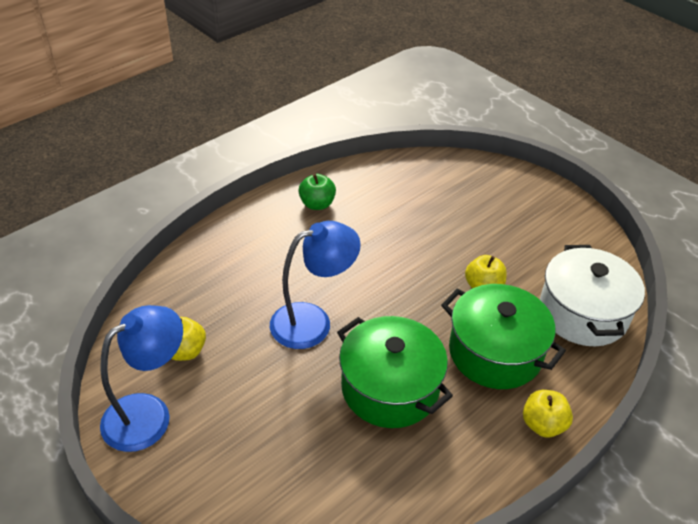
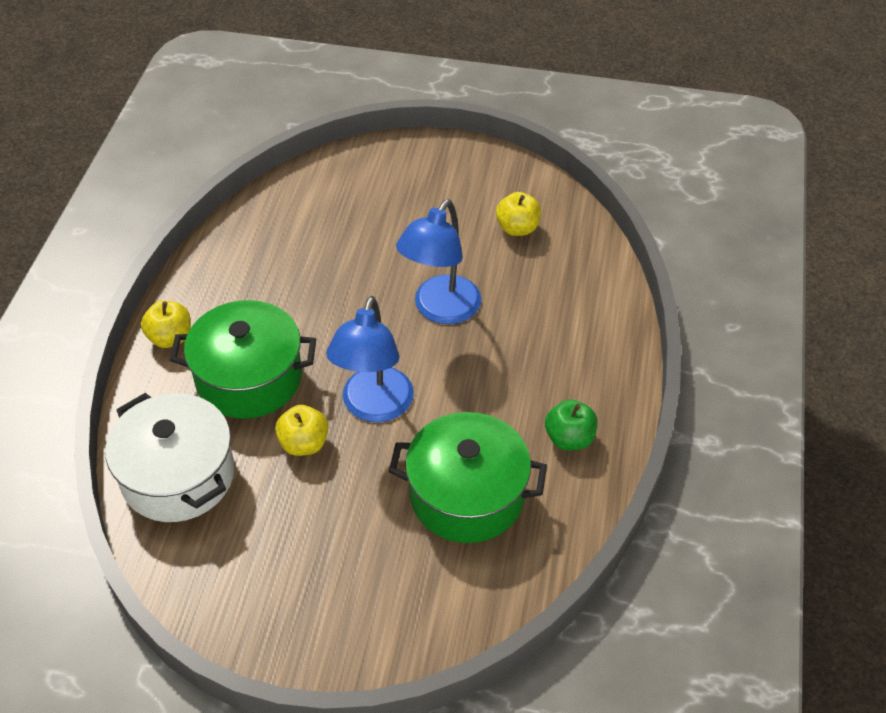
camera: 145 degrees right, 5 degrees up
(149, 414) = (489, 179): blue lamp -> blue lamp (374, 407)
(390, 388) = (323, 294): green pot -> green pot (467, 495)

